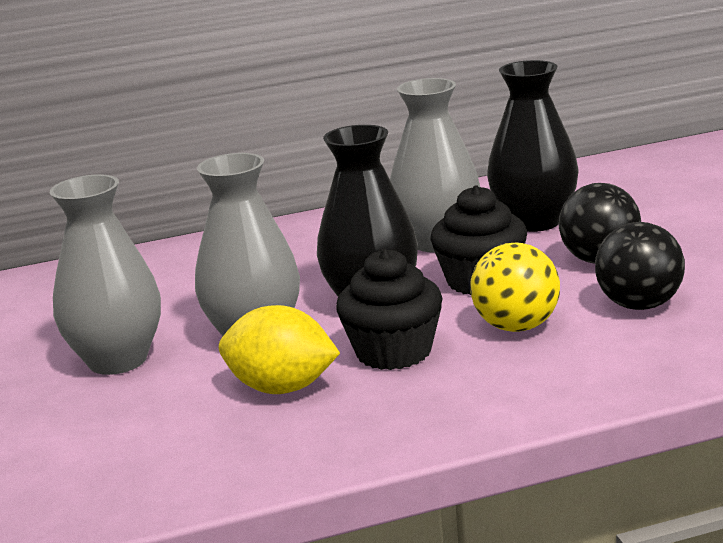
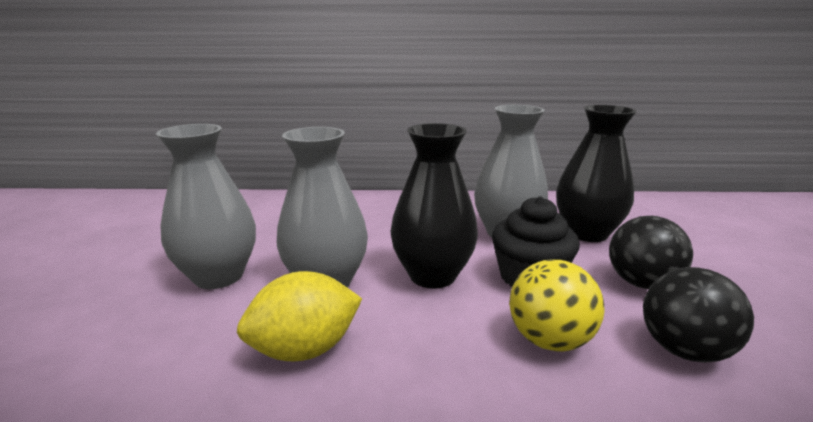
camera: 15 degrees right, 0 degrees up
(282, 388) = (305, 349): yellow lemon -> yellow lemon turned 60 degrees counterclockwise
(393, 352) = (423, 336): black cupcake -> none

